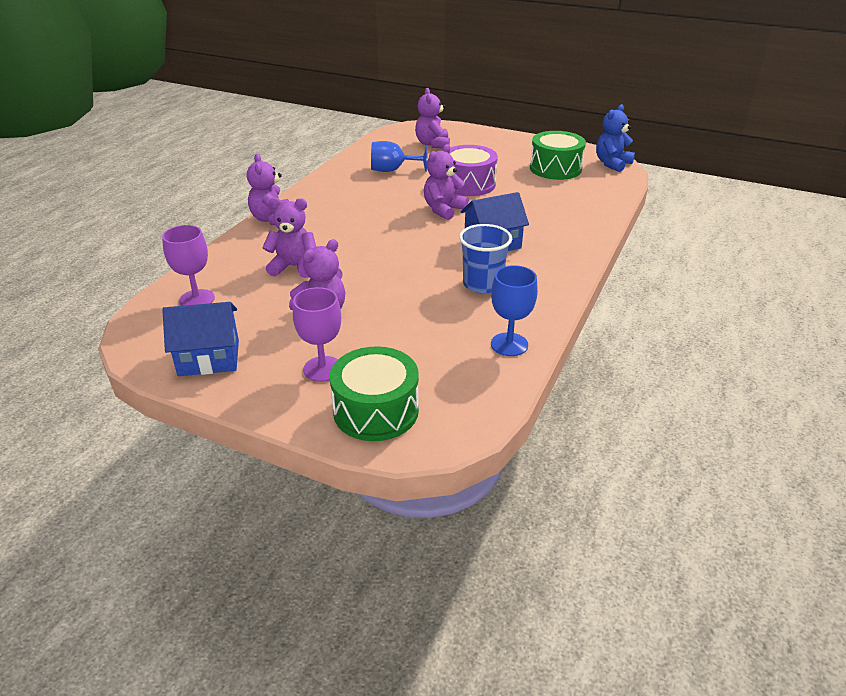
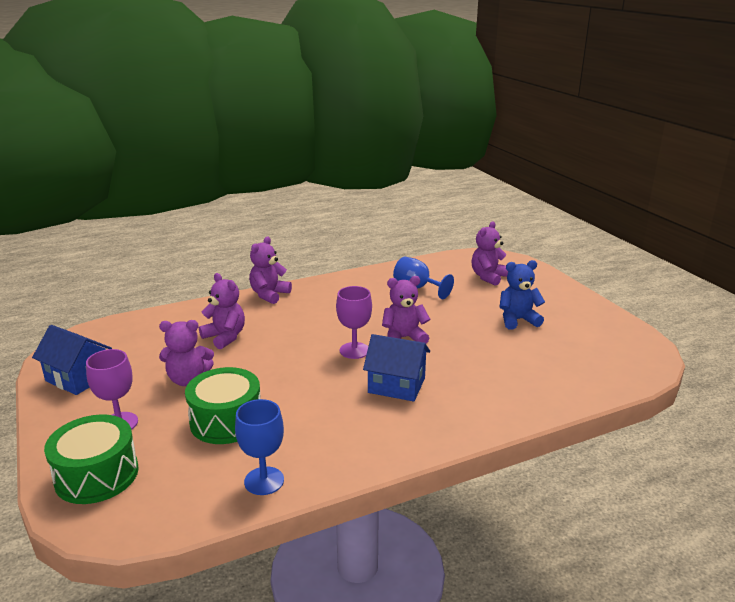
camera: 40 degrees right, 10 degrees down
(197, 299) = (136, 333): purple goblet -> purple goblet (354, 350)
(468, 184) = (462, 324): purple drum -> none
(482, 284) = (329, 417): blue cup -> none
(555, 168) = (572, 340): green drum -> green drum (226, 421)
(612, 164) = (645, 359): blue teddy bear -> blue teddy bear (517, 320)

